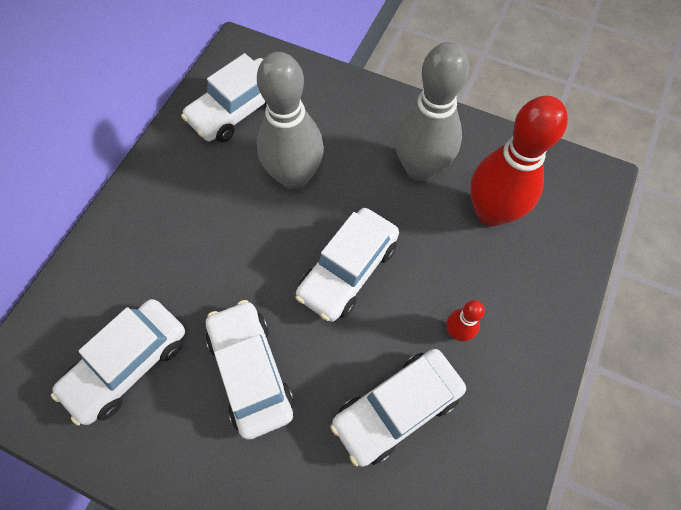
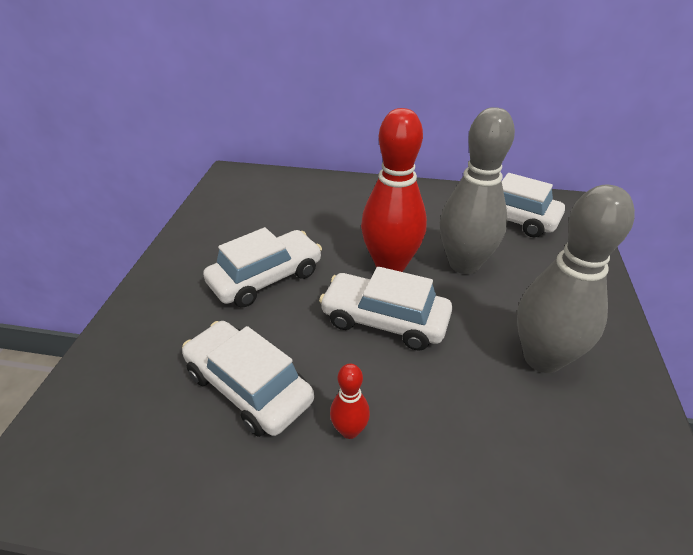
camera: 75 degrees right, 25 degrees down
(128, 364) = (258, 217): white car -> none
(491, 212) = (530, 444): red bowling pin -> red bowling pin (390, 265)

